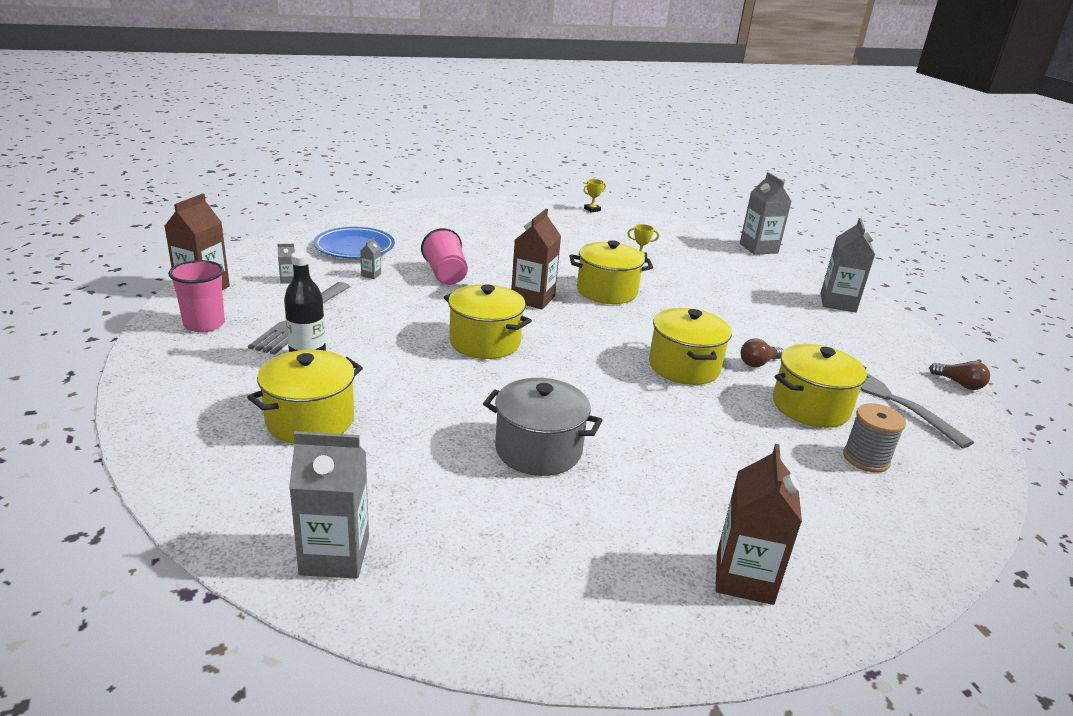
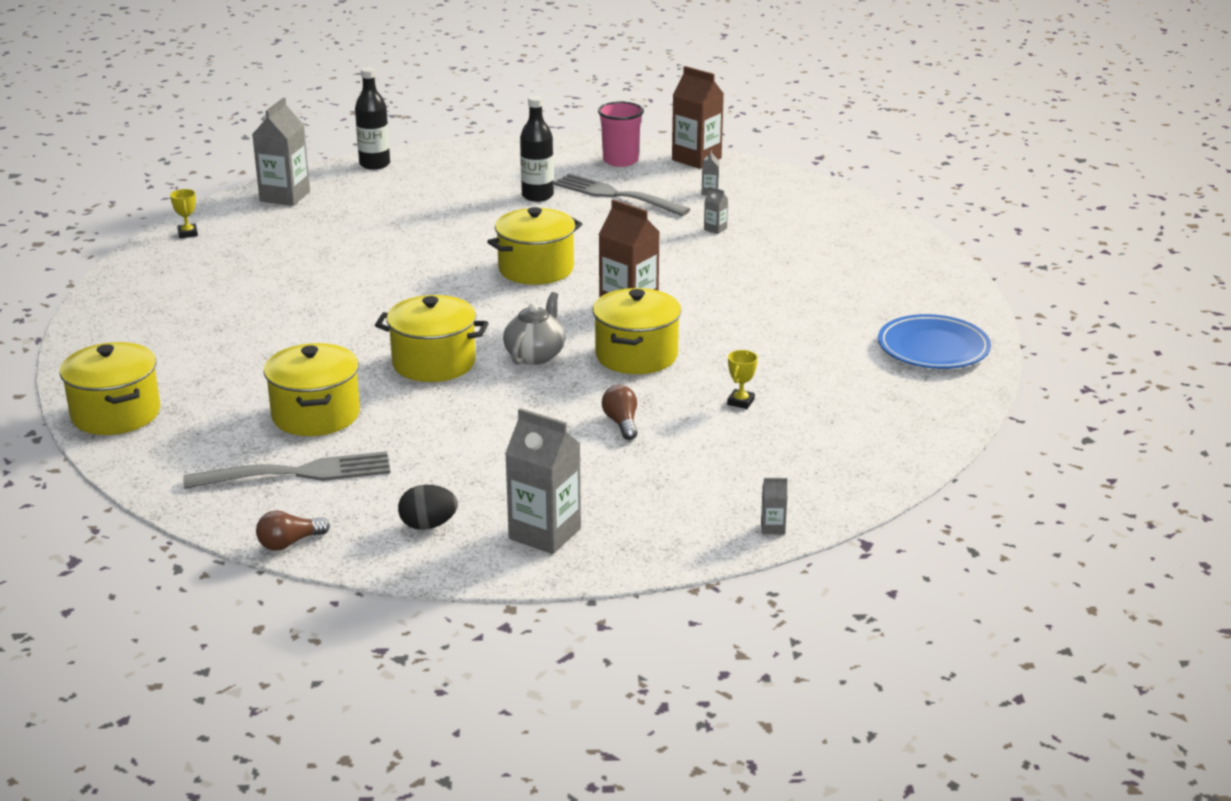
camera: 110 degrees right, 0 degrees up
(203, 494) = (374, 164): none -> black bottle
(310, 420) = (441, 194): yellow pot -> yellow pot (116, 414)
(354, 247) = (797, 225): blue plate -> blue plate (933, 348)
(445, 274) = (708, 266): pink cup -> none
(538, 450) = (344, 269): grey pot -> none
(592, 209) = (958, 404): yellow trophy -> yellow trophy (187, 233)
(636, 327) = (535, 355): none -> grey teapot
(744, 578) = (146, 315): brown carton -> none
(758, 248) = (772, 528): grey carton -> grey carton, size x0.43
(758, 363) = (417, 411): brown light bulb -> brown light bulb (621, 423)
(866, 458) = (217, 416): grey spool -> none
(877, 338) = (428, 525): none -> black egg

